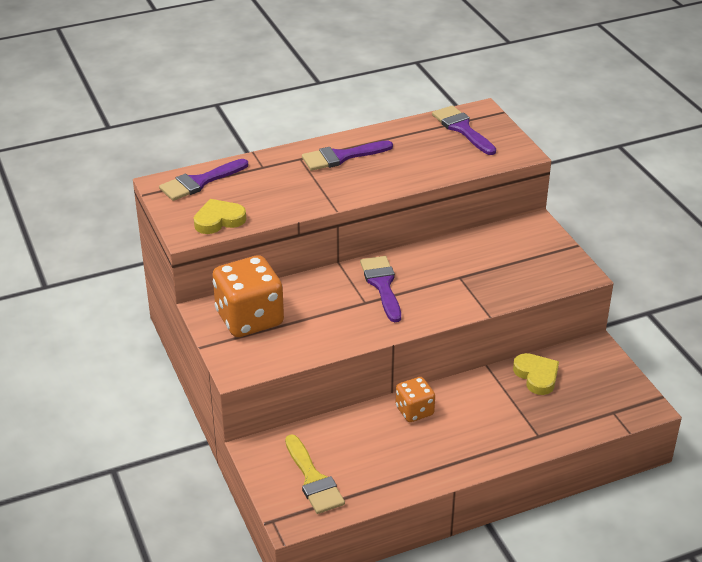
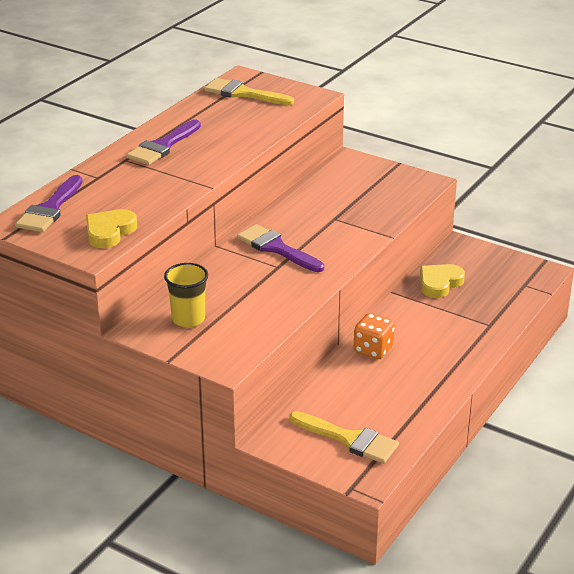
camera: 35 degrees left, 5 degrees down
(249, 319) = (188, 319): orange dice -> yellow cup
(462, 129) = (243, 93): purple brush -> yellow brush
(536, 376) = (439, 283): yellow heart -> yellow heart turned 75 degrees counterclockwise

